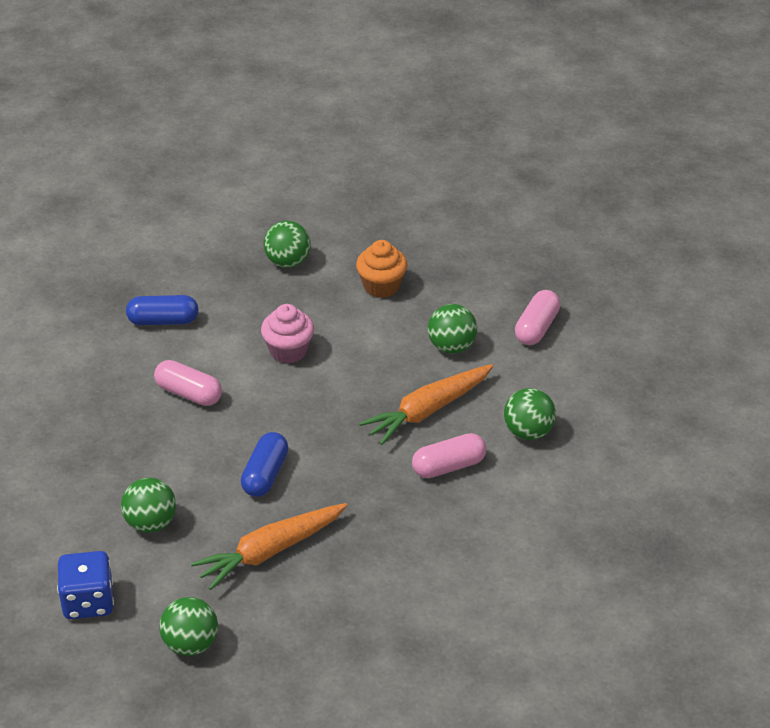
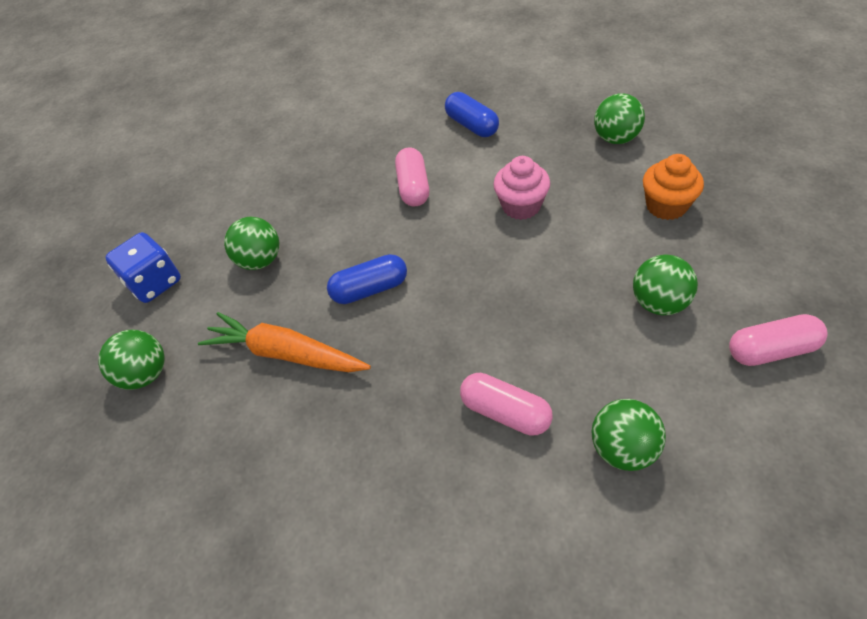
camera: 60 degrees right, 10 degrees up
(427, 410) = (558, 344): orange carrot -> none

